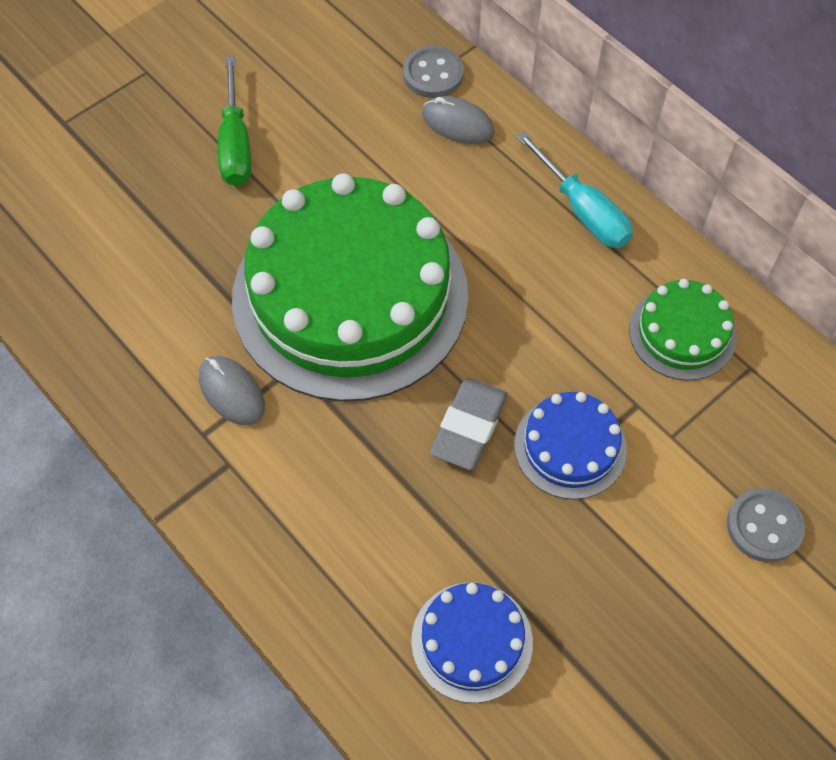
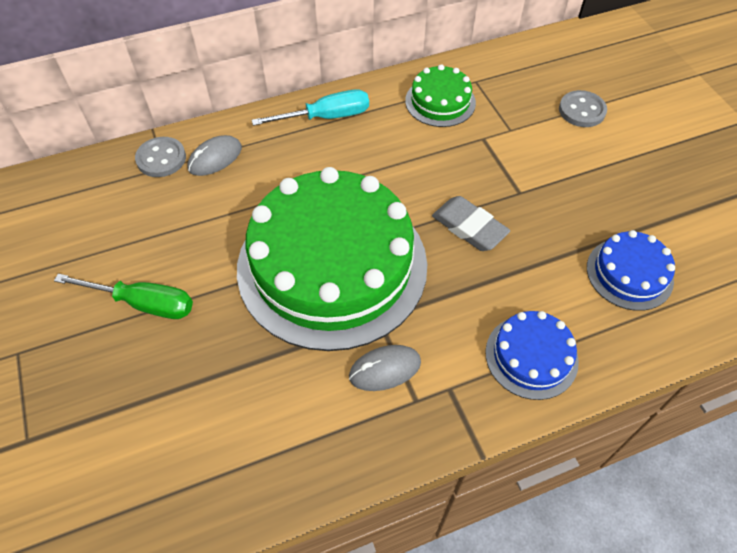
camera: 70 degrees left, 5 degrees down
(570, 447) = (502, 179): blue cake -> blue cake (531, 356)

